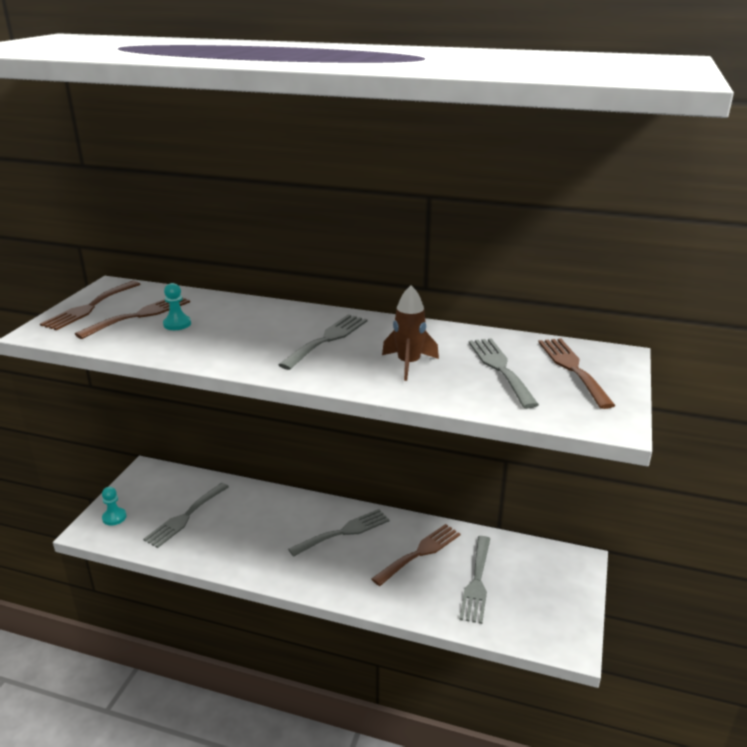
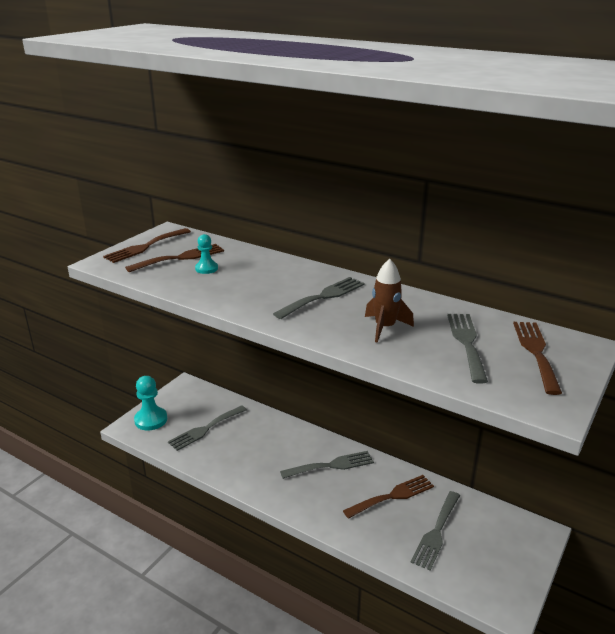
camera: 15 degrees right, 0 degrees up
(114, 517) = (151, 420): turquoise pawn -> turquoise pawn, size x1.70

